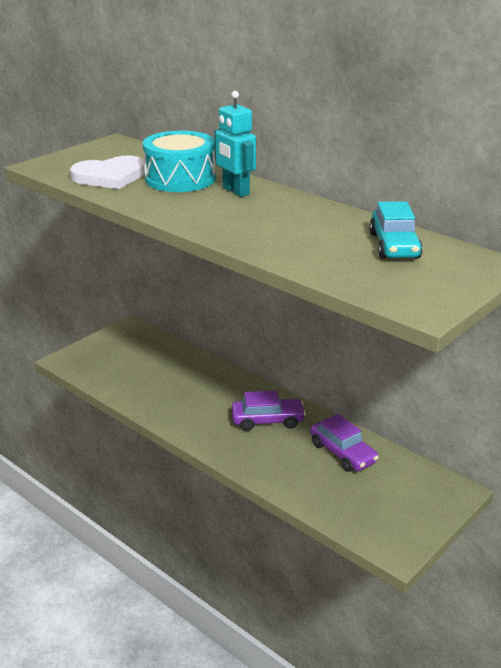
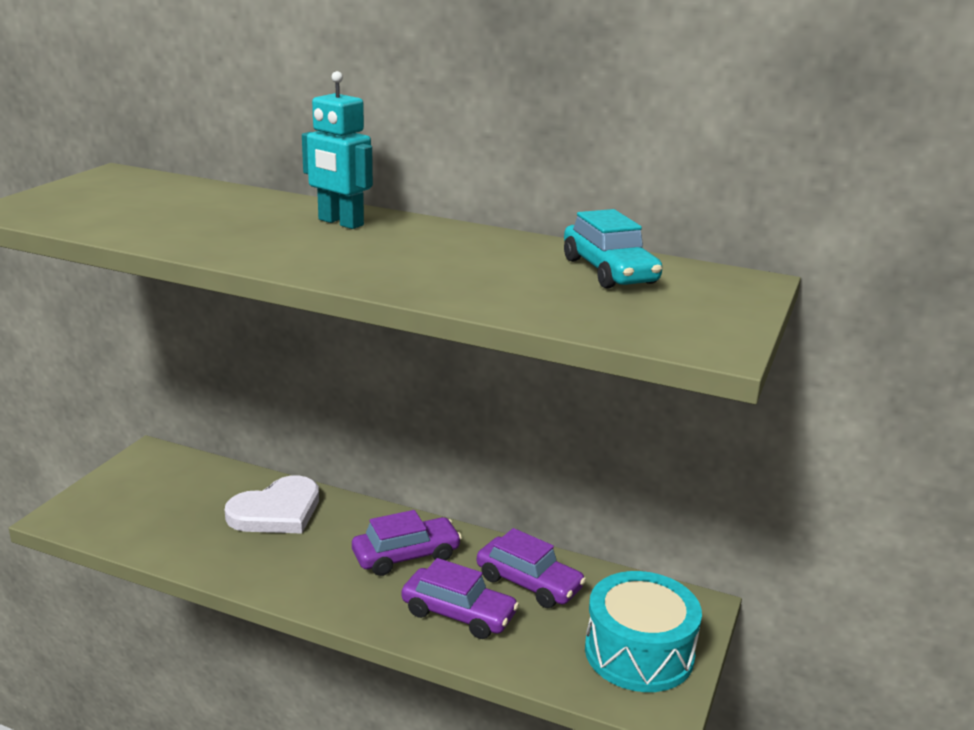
camera: 20 degrees left, 5 degrees down
(110, 176) = (134, 217): white heart -> white heart (276, 511)
(180, 179) = (247, 213): turquoise drum -> turquoise drum (639, 652)
(286, 464) = (458, 614): none -> purple car

